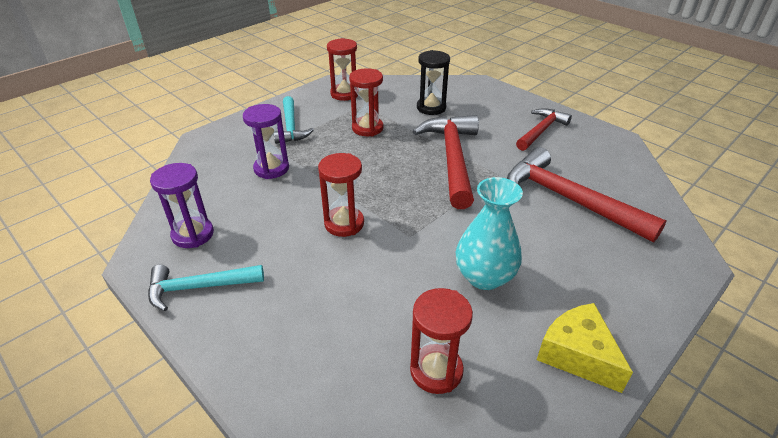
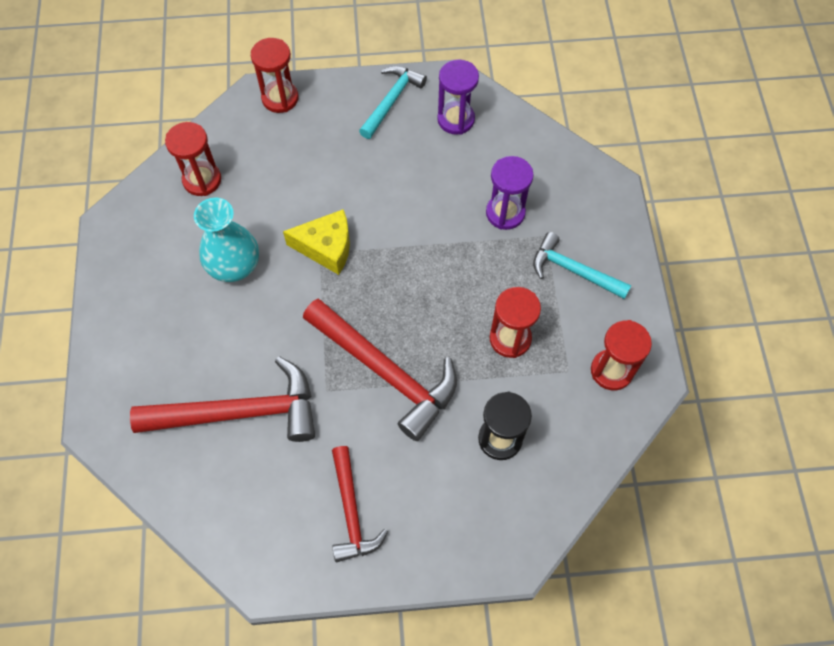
camera: 130 degrees right, 25 degrees up
(344, 223) = (376, 219): red hourglass -> red hourglass (280, 98)
(577, 355) = (131, 260): yellow cheese -> yellow cheese (326, 247)

